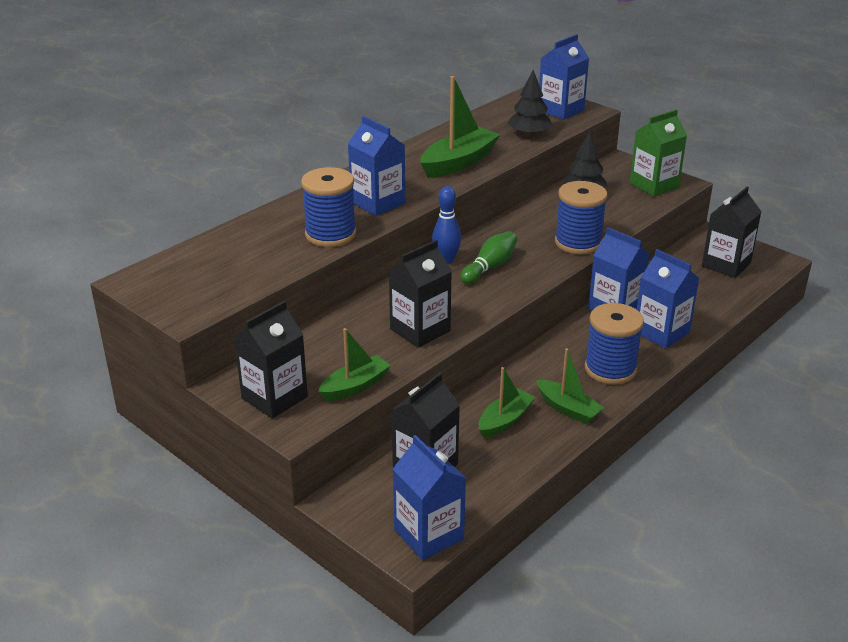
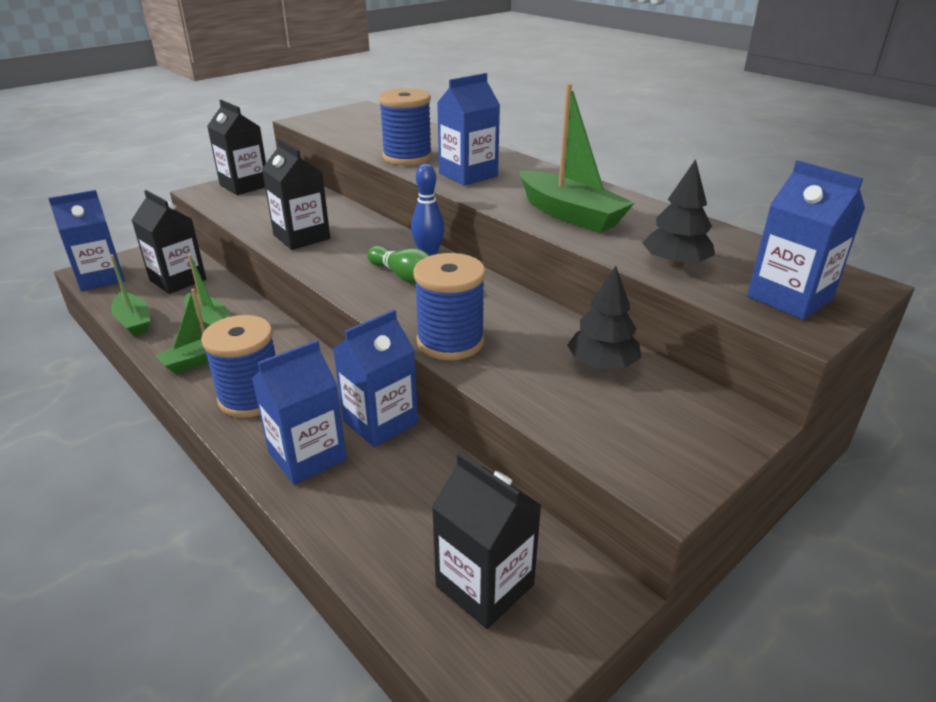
camera: 95 degrees right, 0 degrees up
(355, 386) = (236, 210): green boat -> green boat (134, 321)
(654, 185) = (648, 447): green carton -> none

